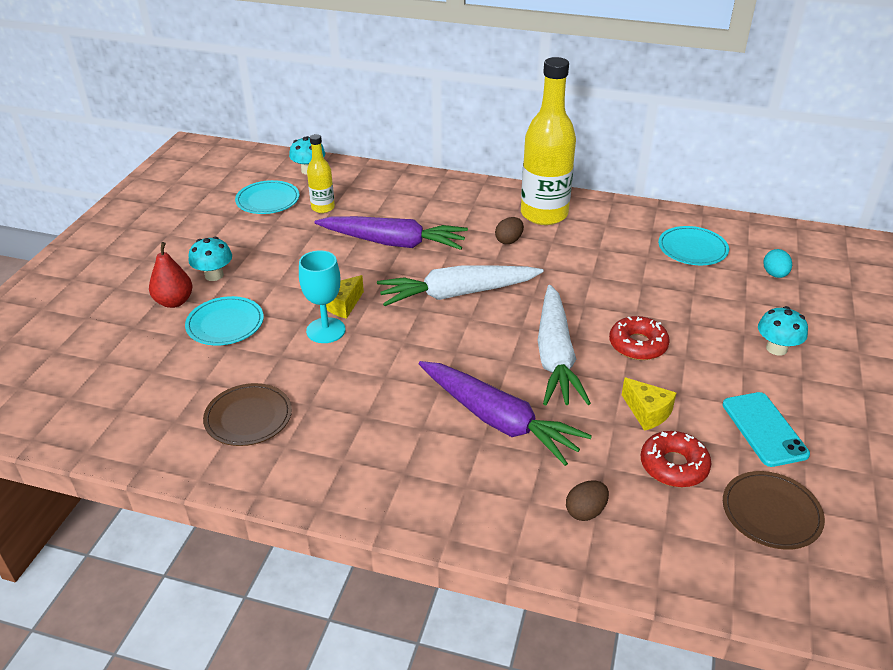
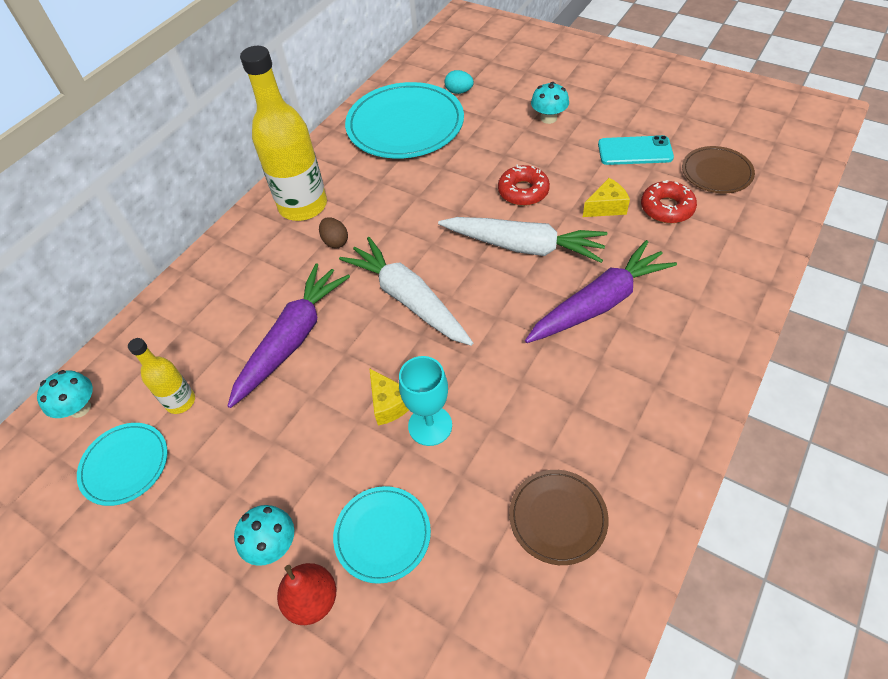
camera: 70 degrees left, 15 degrees up
(457, 294) = (408, 299): white carrot -> white carrot turned 135 degrees clockwise
(585, 511) = (710, 270): brown egg -> none
(692, 249) = (405, 125): turquoise plate -> turquoise plate, size x1.90

